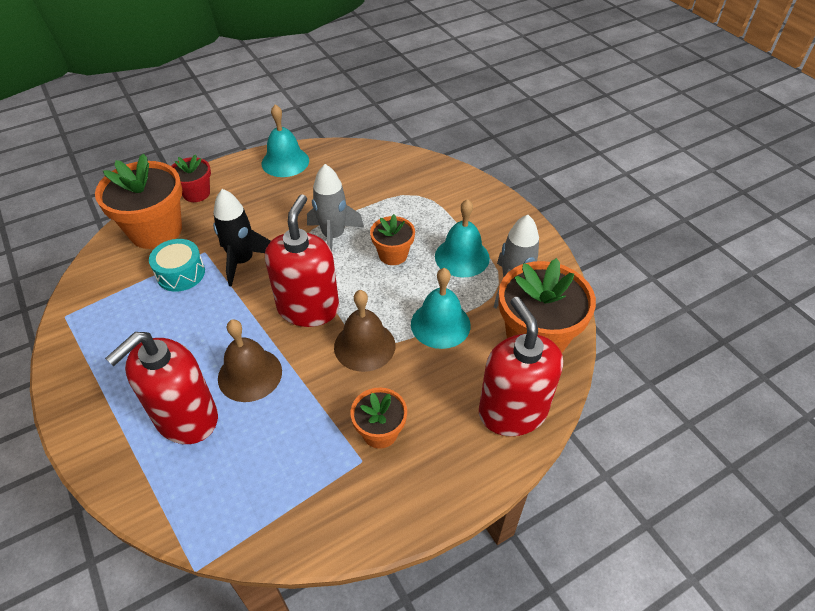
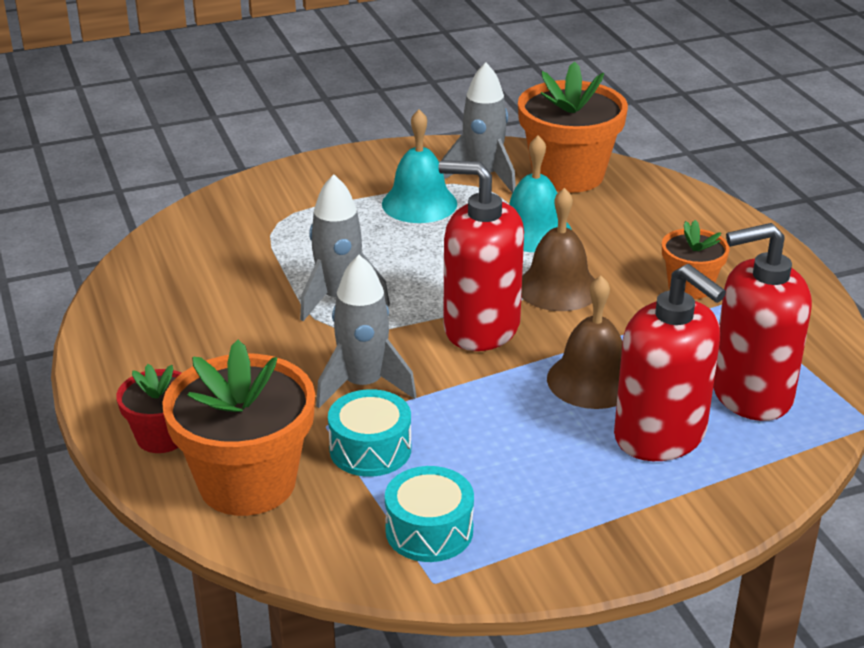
camera: 80 degrees left, 15 degrees down
(106, 308) = (429, 530): none -> turquoise drum
(242, 261) = (363, 385): black rocket -> grey rocket
(285, 162) = (124, 336): turquoise bell -> none
(393, 254) = (396, 253): orange flower pot -> none
(512, 411) = (667, 203): red soap dispenser -> red soap dispenser (750, 393)

